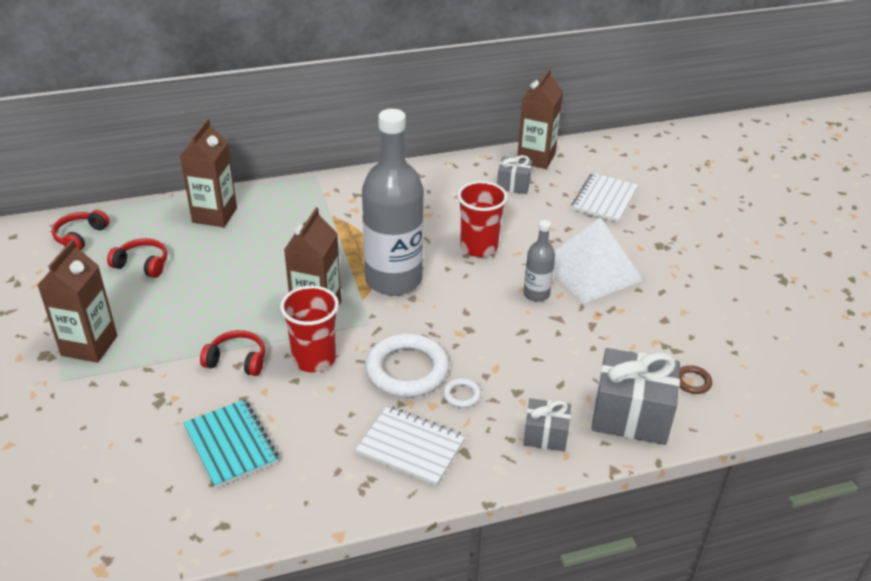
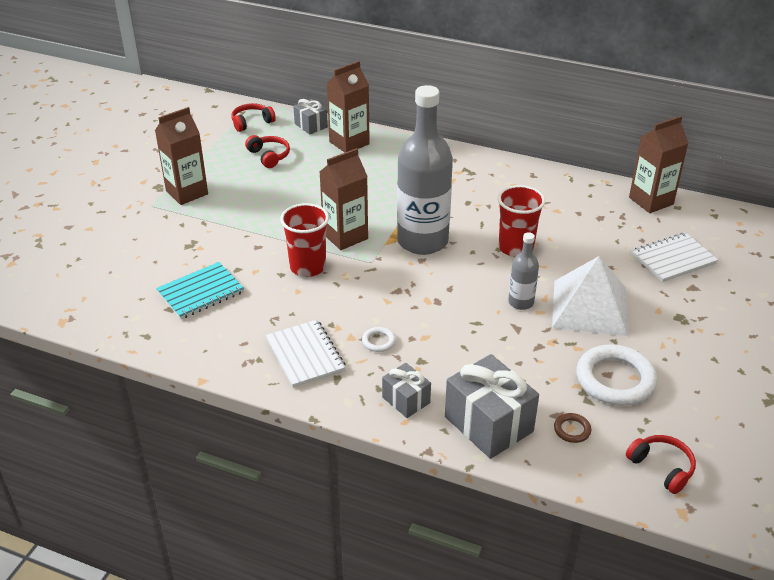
camera: 40 degrees right, 0 degrees up
(231, 444) = (201, 292): turquoise notebook -> turquoise notebook turned 45 degrees clockwise
(237, 360) = (259, 244): red headphones -> red headphones (662, 468)
(407, 370) = (360, 305): white ring -> white ring (615, 379)
(513, 185) = (603, 214): grey gift -> grey gift (311, 125)

